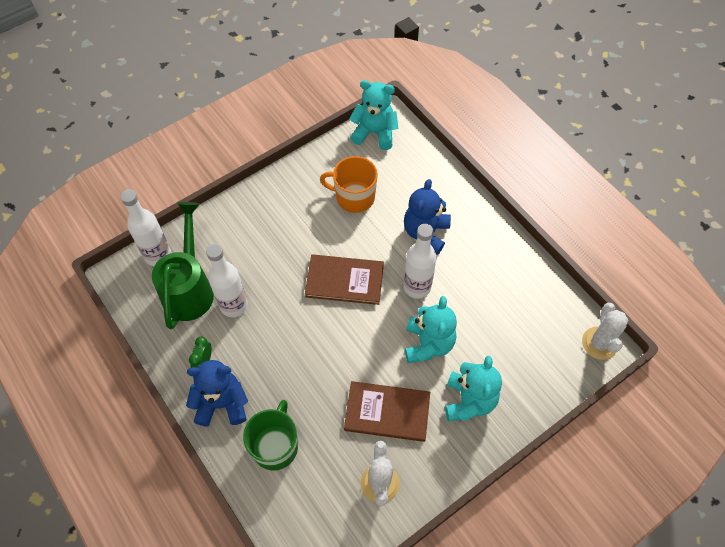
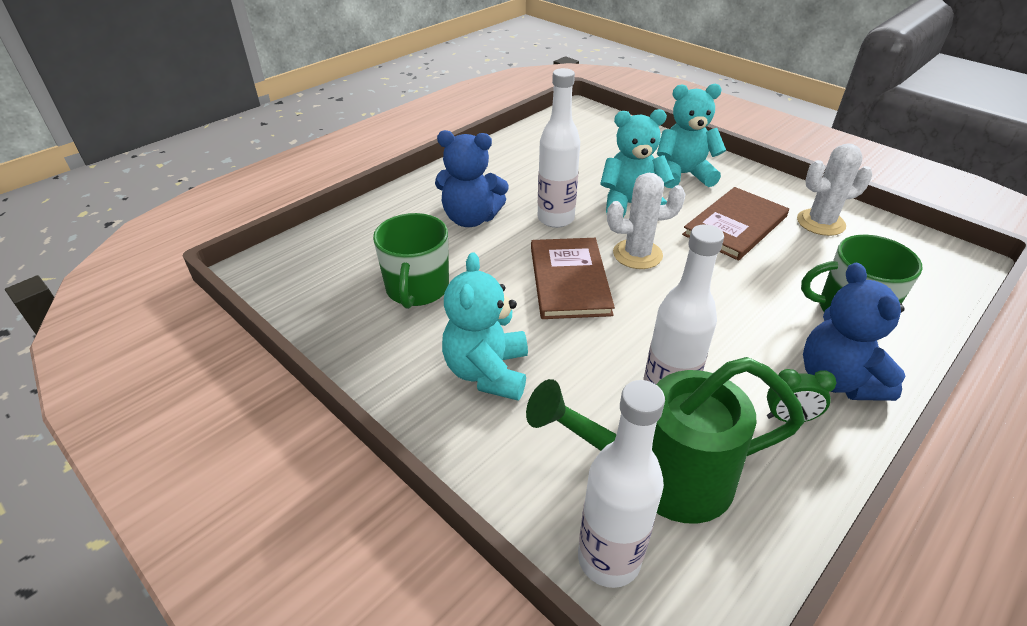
camera: 100 degrees left, 20 degrees down
(354, 197) = (417, 288): orange mug -> green mug
(374, 133) = (285, 281): turquoise teddy bear -> turquoise teddy bear (487, 372)
(387, 412) = (735, 225): brown book -> brown book turned 45 degrees clockwise
(599, 343) = (577, 112): white cactus -> white cactus (637, 254)

